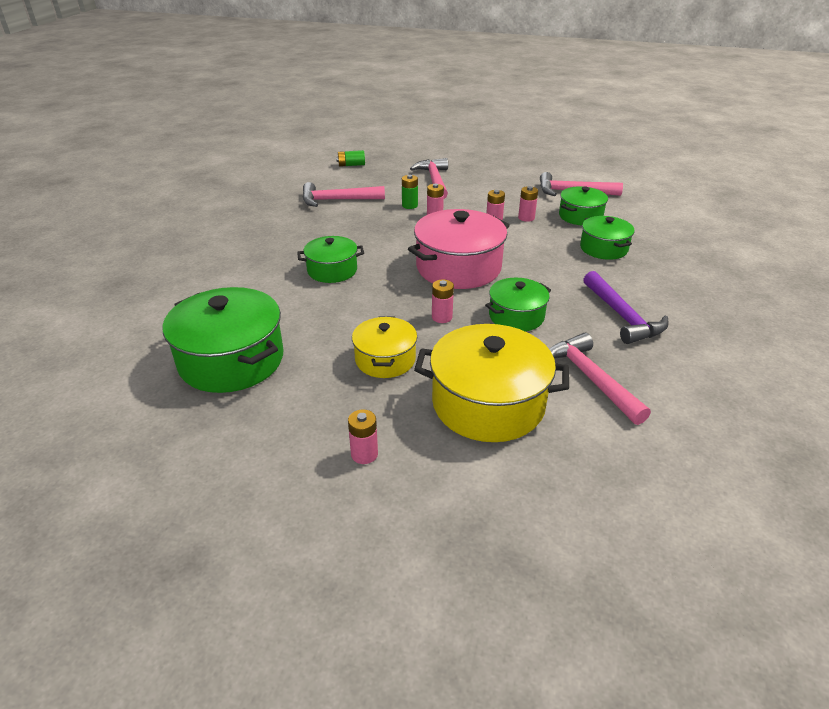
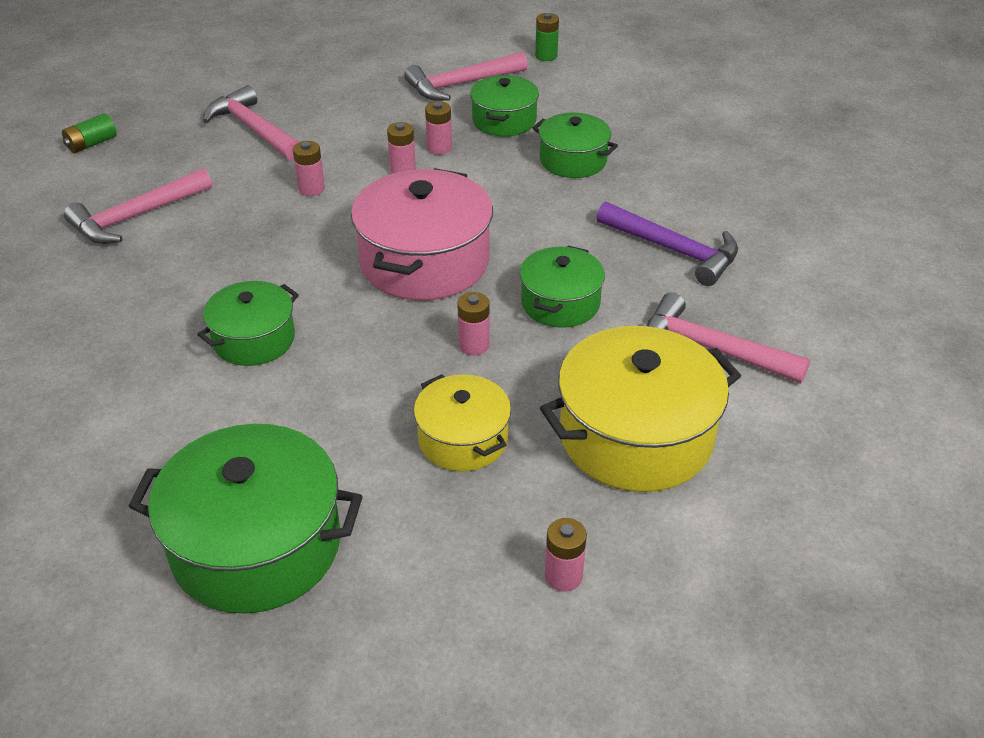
camera: 35 degrees left, 5 degrees up
(409, 205) = (259, 186): green battery -> green battery (546, 56)

